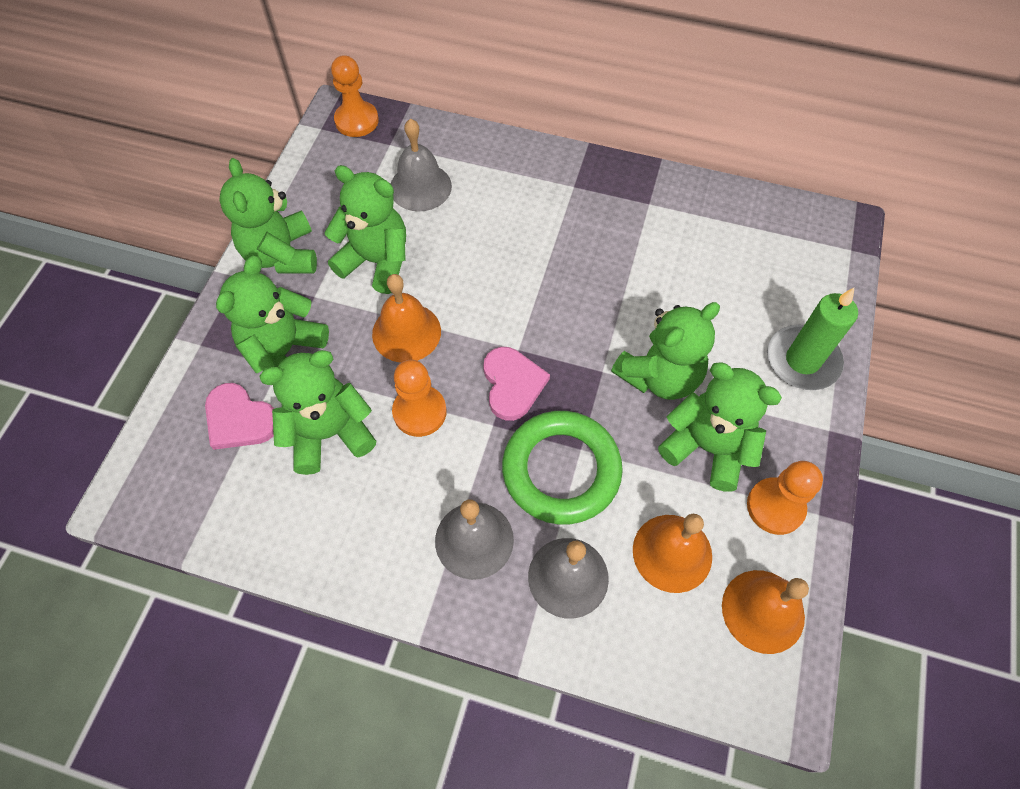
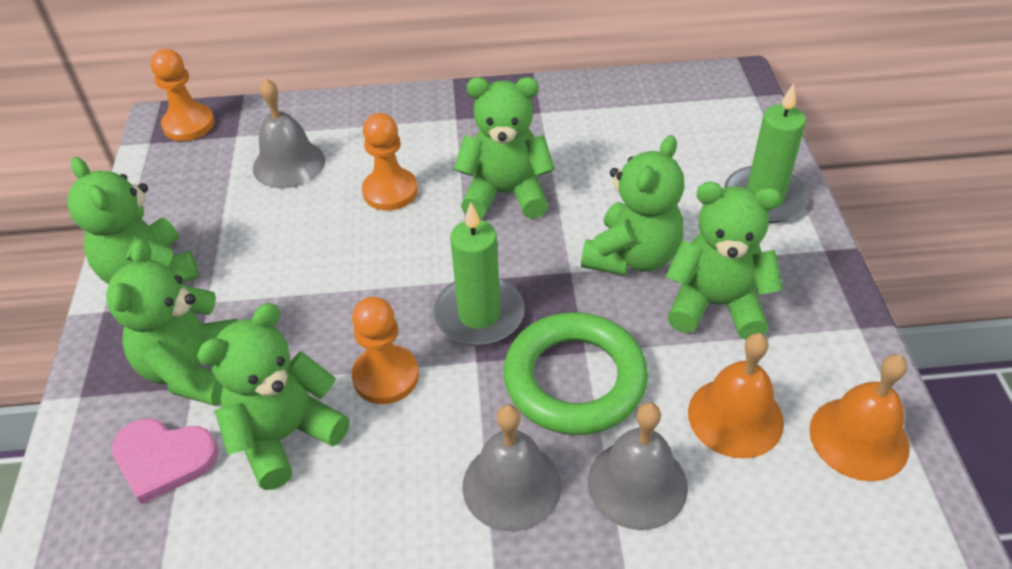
camera: 20 degrees left, 15 degrees down
(376, 261) = (268, 246): green teddy bear -> green teddy bear (505, 194)
(406, 332) = (334, 303): orange bell -> none
(512, 384) = (479, 315): pink heart -> green candle
(775, 507) = (814, 335): orange pawn -> orange pawn (390, 191)

